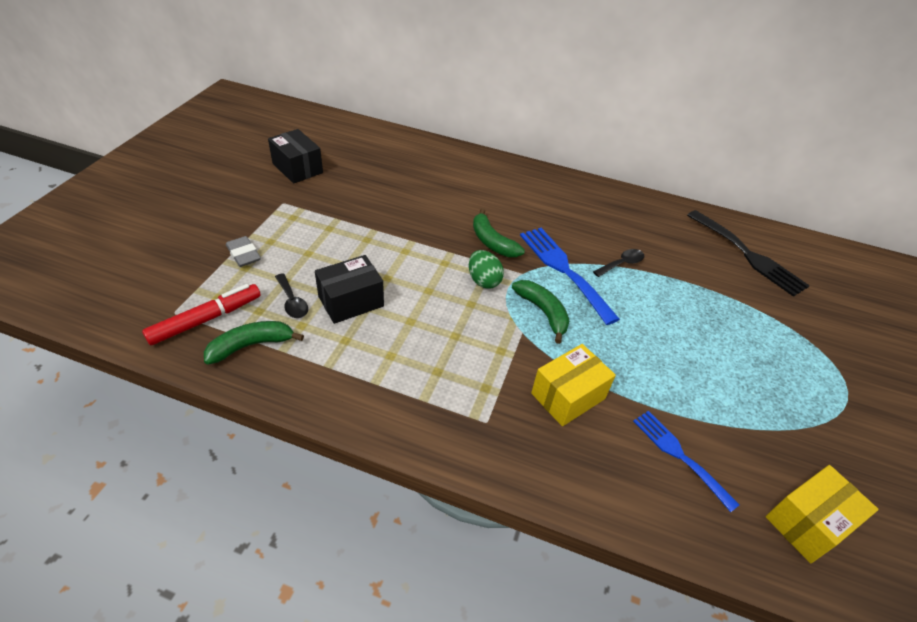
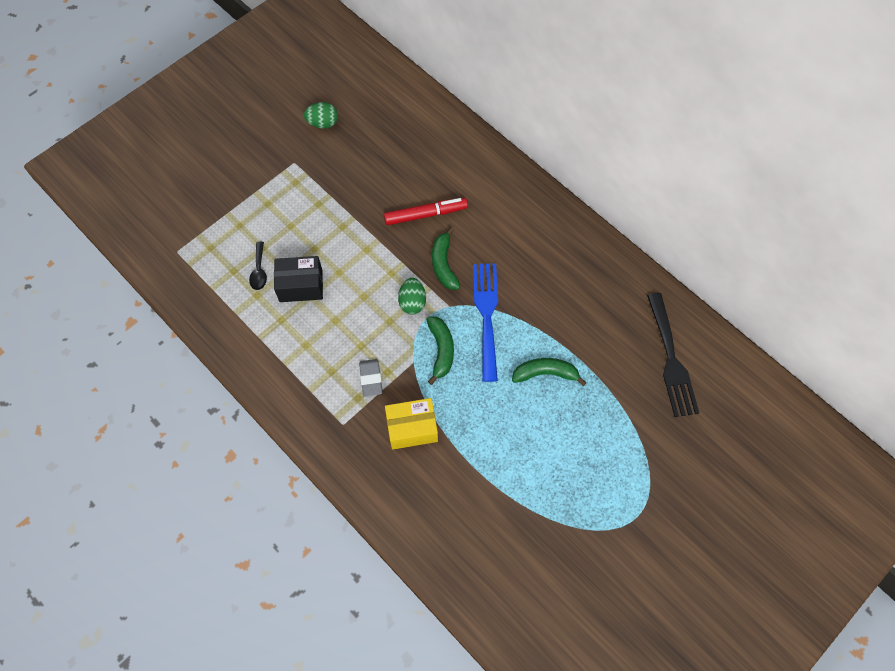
camera: 30 degrees right, 20 degrees up
(205, 319) = (195, 266): red marker -> red marker (425, 214)
(243, 254) = (243, 211): grey eraser -> grey eraser (371, 379)
(251, 345) = (217, 300): green banana -> green banana (545, 373)
(297, 168) = (323, 123): black box -> green egg
(621, 264) = (542, 327): black spoon -> none
(679, 455) = (460, 504): blue fork -> none
(808, 523) = (512, 587): yellow box -> none

